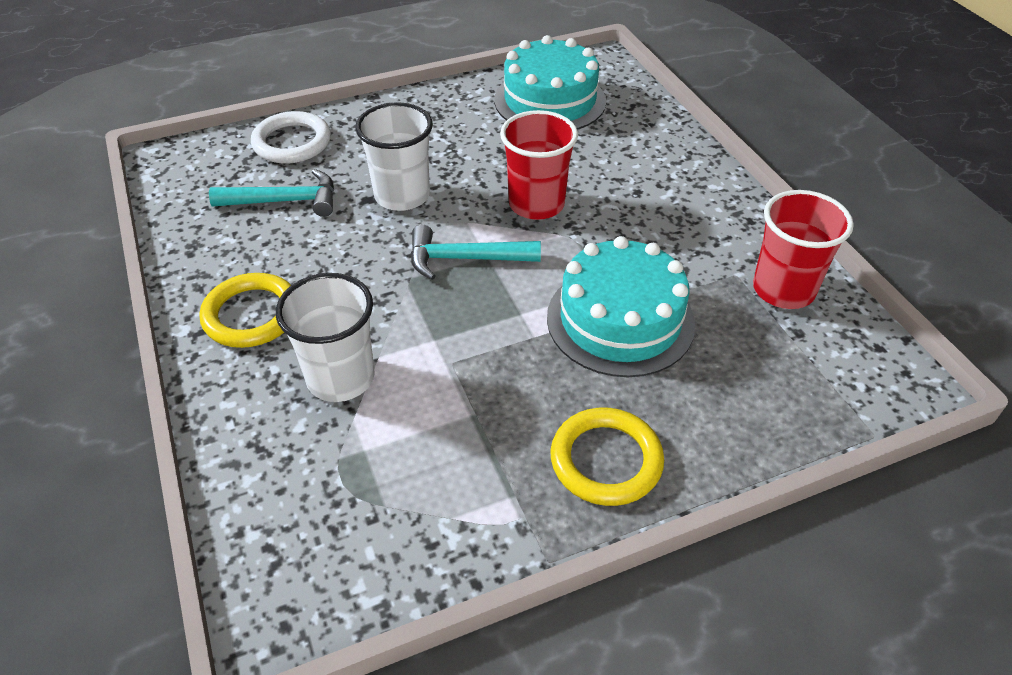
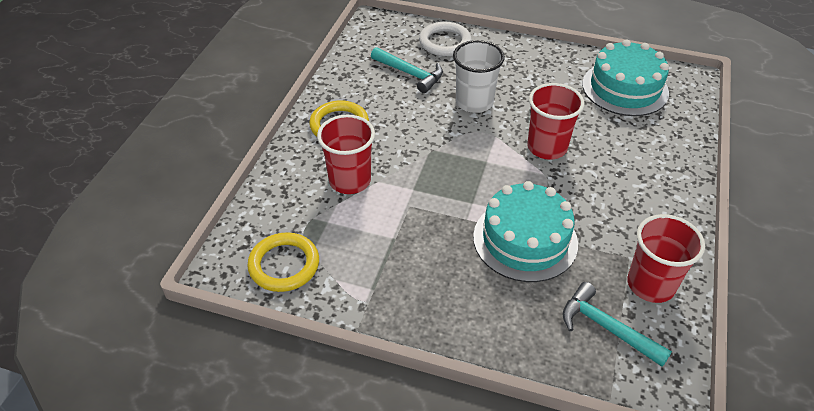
camera: 40 degrees right, 0 degrees up
(340, 378) = (350, 181): white cup -> red cup
(465, 259) = (473, 156): turquoise hammer -> turquoise hammer (606, 328)
(606, 460) = (436, 304): yellow ring -> yellow ring (284, 265)

